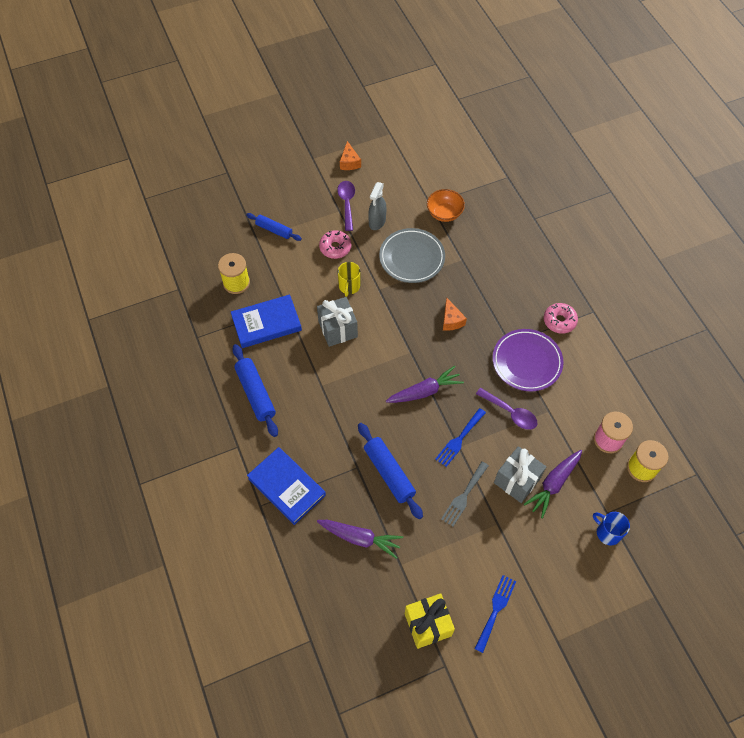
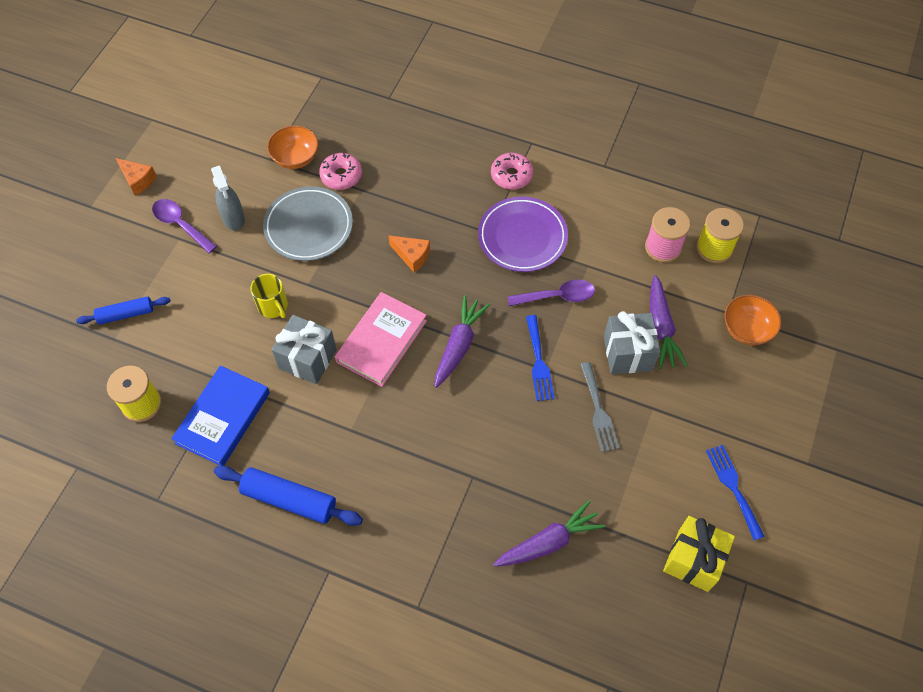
camera: 45 degrees left, 0 degrees up
(287, 487) = (424, 562): blue book -> none
(335, 247) = (216, 279): pink donut -> pink donut (341, 176)
(385, 353) = (381, 341): none -> pink book
(389, 473) = (509, 454): blue rolling pin -> none
(608, 532) = (747, 329): blue mug -> orange bowl

